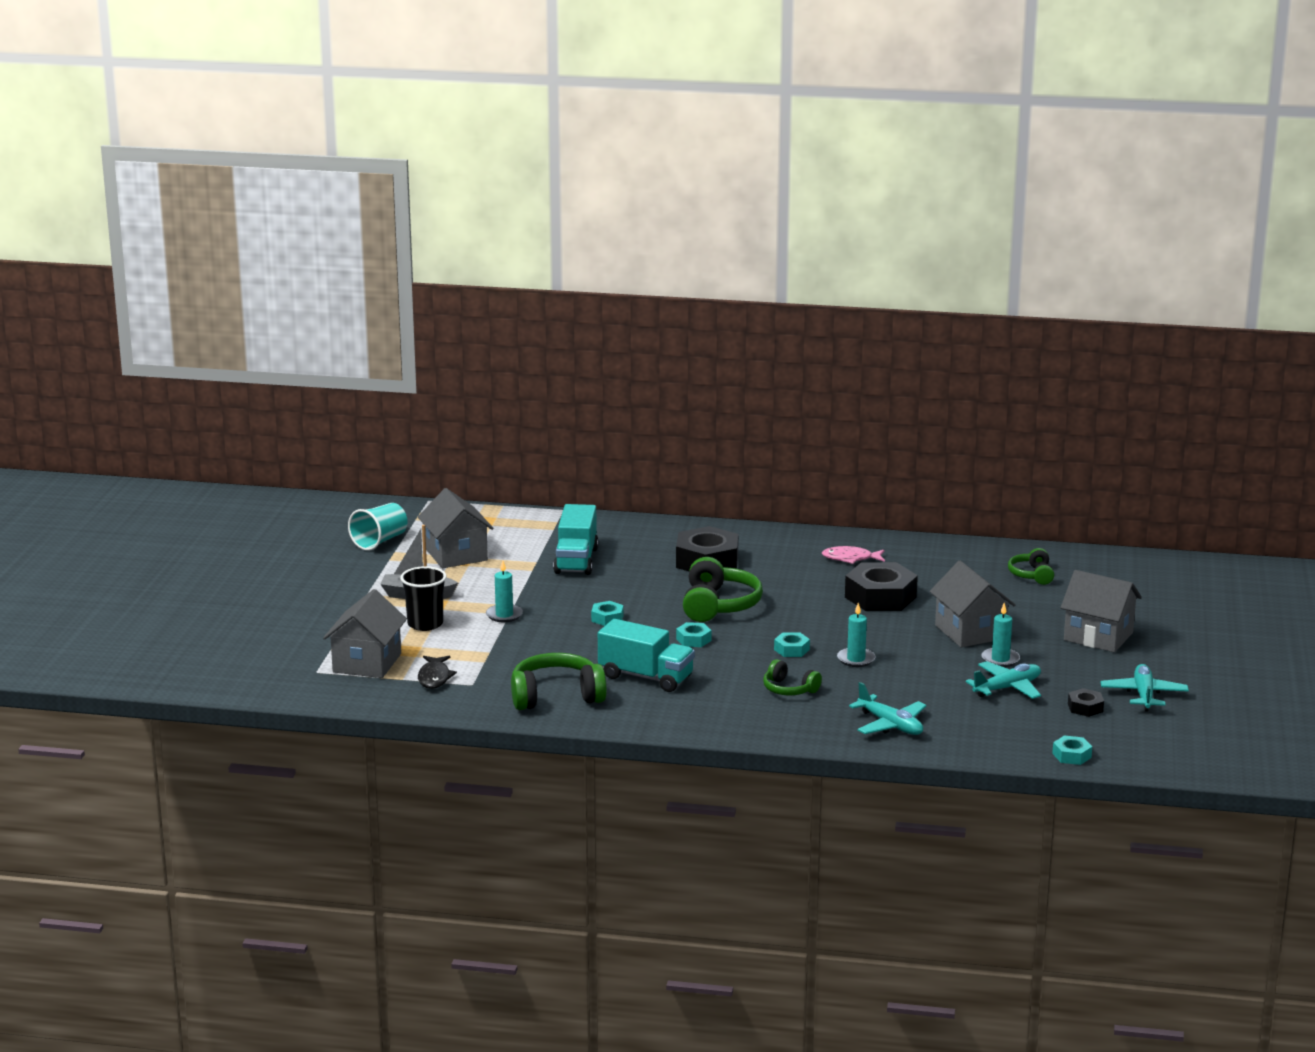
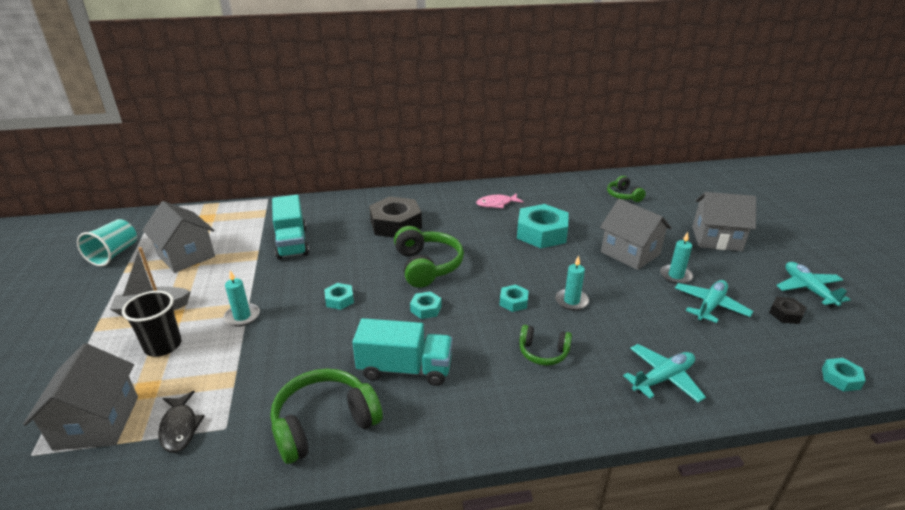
camera: 20 degrees left, 10 degrees up
(880, 597) = (541, 233): black nut -> turquoise nut
(890, 725) = (663, 378): turquoise plane -> turquoise plane turned 60 degrees counterclockwise

